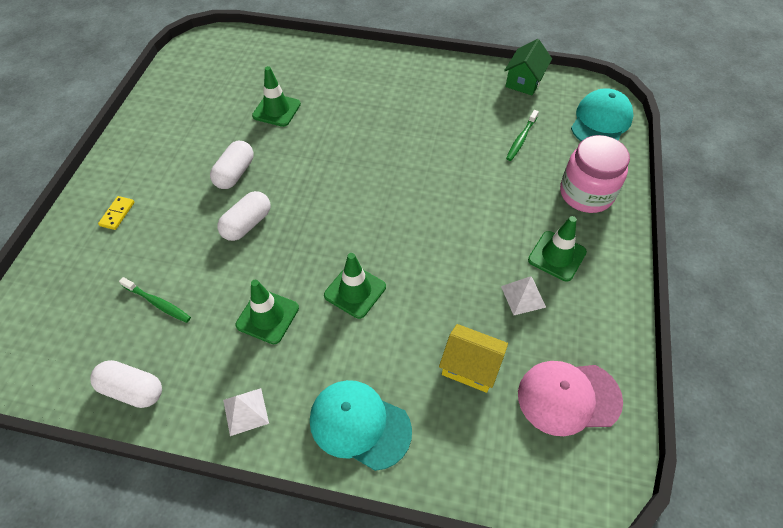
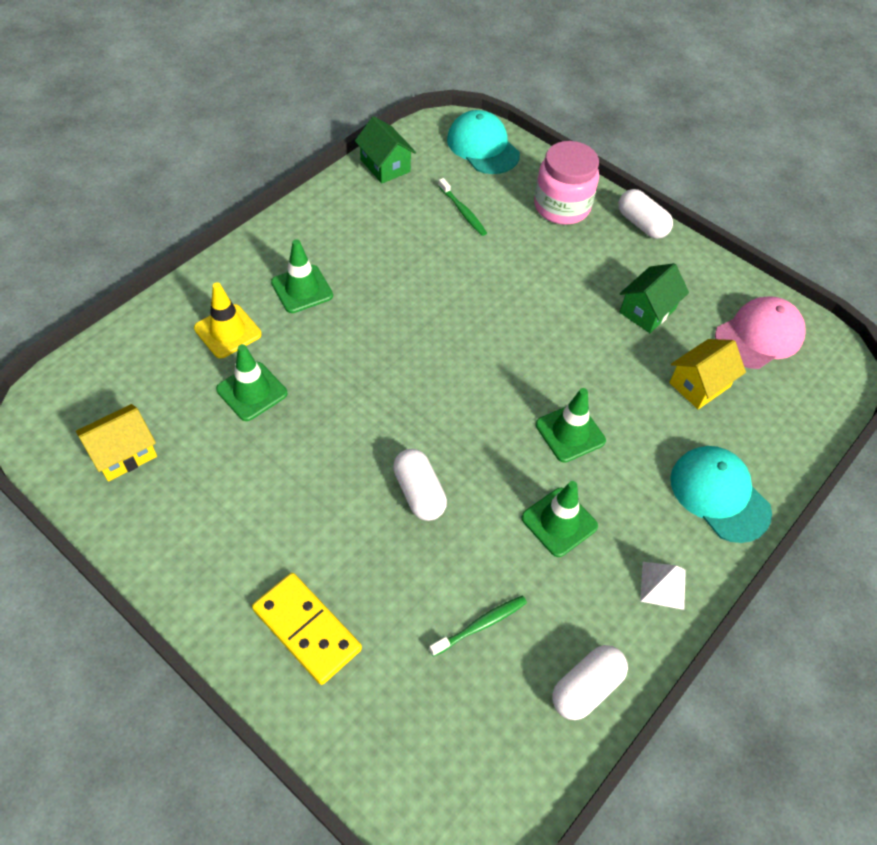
camera: 65 degrees left, 0 degrees up
(117, 214) = (307, 629): yellow domino -> yellow domino, size x2.00
(199, 81) = (123, 453): none -> yellow house
(235, 173) = (329, 475): white capsule -> white capsule (641, 224)
(315, 79) = (228, 331): none -> yellow traffic cone
(359, 424) = (719, 495): turquoise cap -> turquoise cap turned 90 degrees clockwise
(523, 296) = (647, 311): white pyramid -> green house
(557, 256) = (618, 265): green traffic cone -> green traffic cone (302, 289)
(568, 397) = (759, 336): pink cap -> pink cap turned 150 degrees counterclockwise

